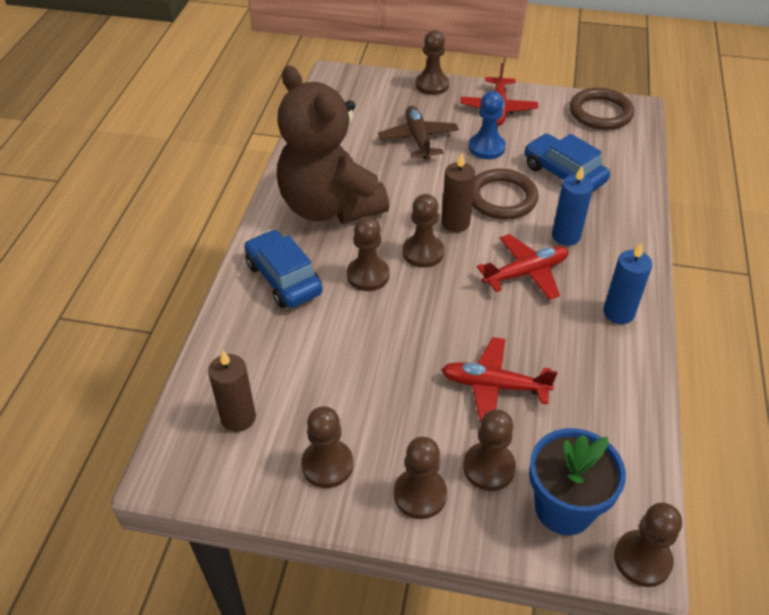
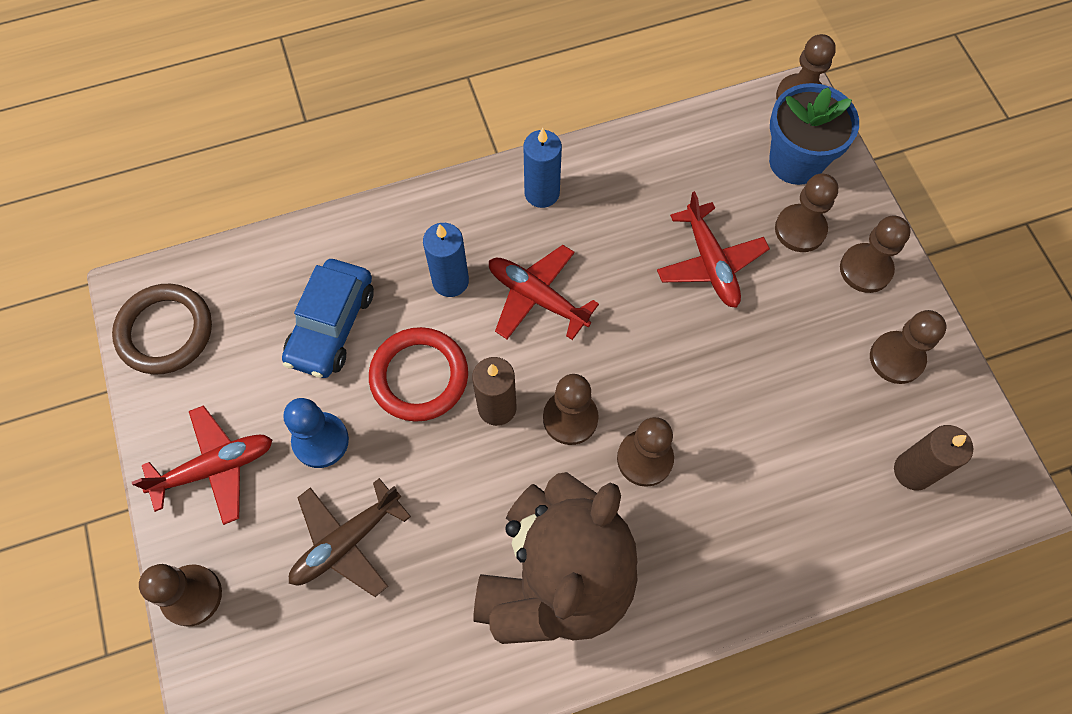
camera: 120 degrees left, 20 degrees up
(283, 279) = (712, 552): blue car -> none
(501, 198) = (419, 376): brown ring -> red ring

